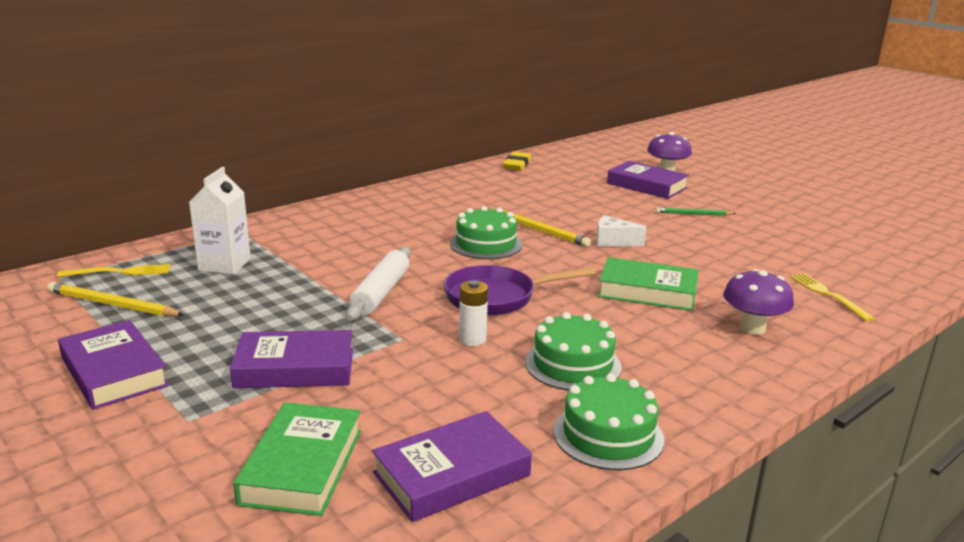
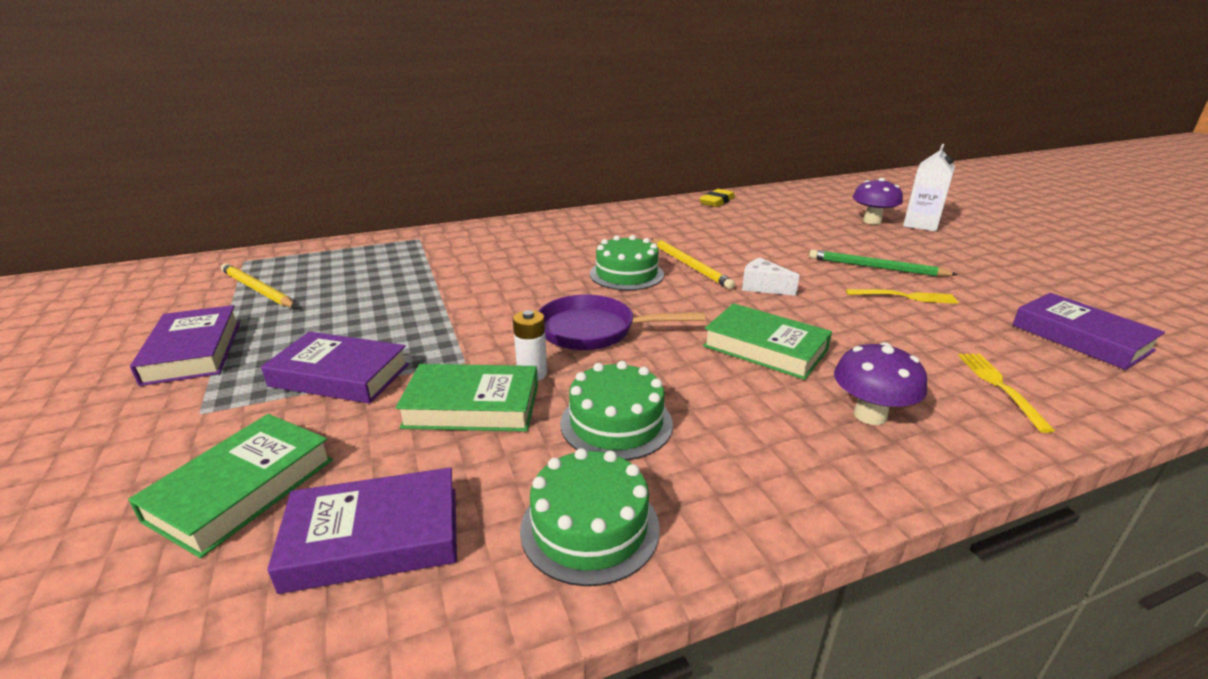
camera: 20 degrees right, 5 degrees up
(120, 272) = (293, 261): yellow fork -> yellow fork (906, 296)
(224, 265) = (378, 265): white carton -> white carton (921, 224)
(381, 293) = (486, 310): white rolling pin -> none
(443, 372) = (472, 406): none -> green book
(646, 186) = (840, 233): purple book -> purple book (1080, 337)
(693, 214) = (876, 267): green pencil -> green pencil, size x1.56

